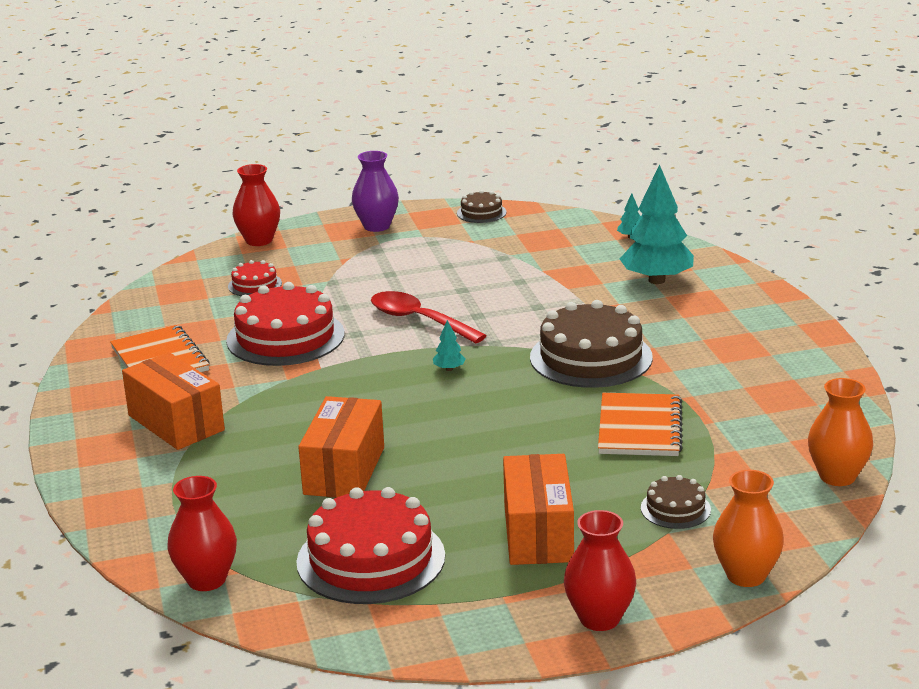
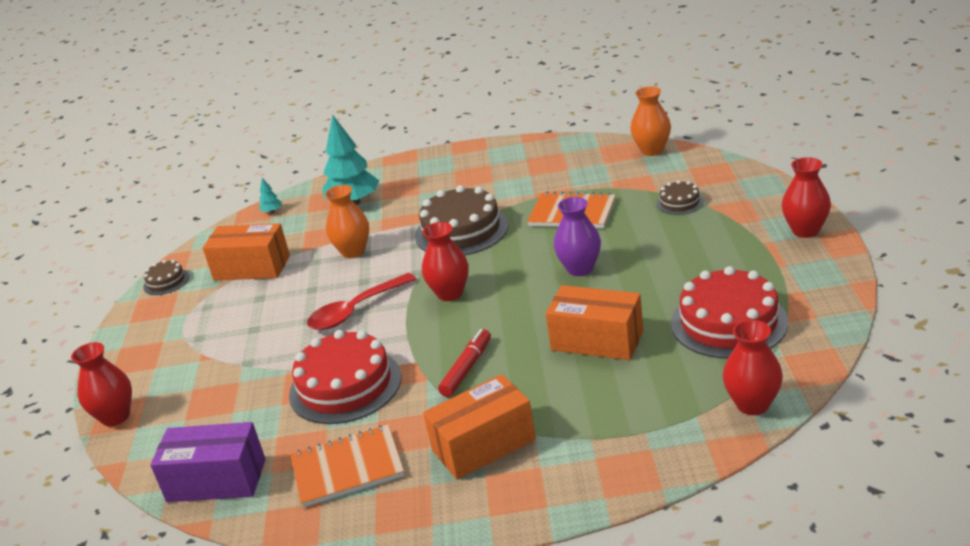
camera: 75 degrees left, 5 degrees up
(159, 303) = (216, 480): none -> purple box
(255, 285) = (219, 413): red cake -> none
(303, 398) = (467, 368): none -> red marker
(376, 226) = (145, 340): purple vase -> purple vase (580, 269)
(449, 369) = (450, 293): turquoise tree -> red vase
(538, 533) = (702, 252): orange box -> orange box (252, 268)
(746, 575) = (759, 182): orange vase -> orange vase (353, 251)

